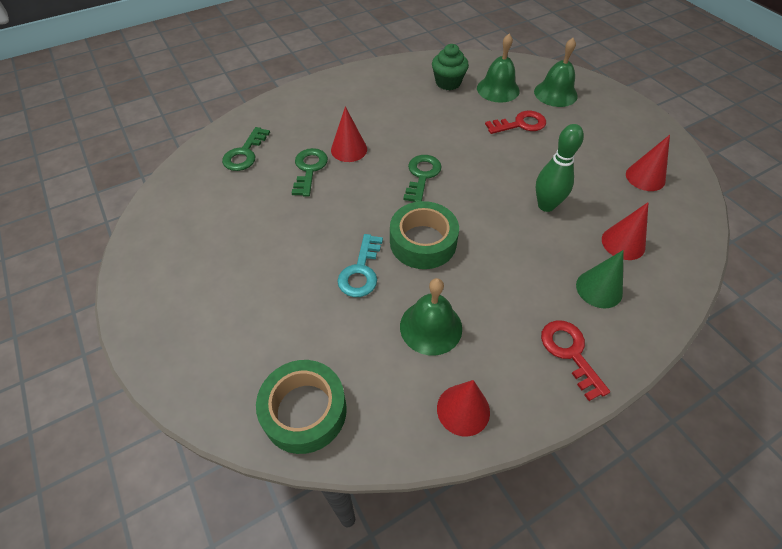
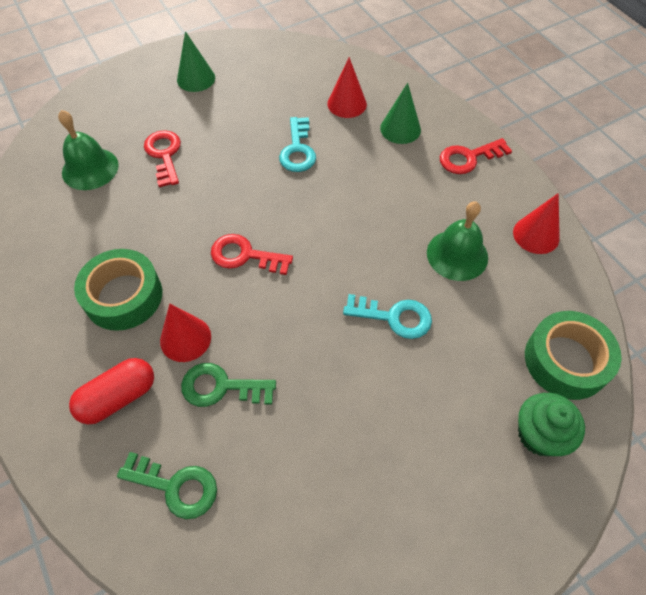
camera: 90 degrees left, 5 degrees up
(308, 124) = (118, 397): none -> red capsule
(422, 176) = (245, 255): green key -> red key
(423, 242) = (350, 258): green tape -> green tape (123, 296)
(448, 83) = (61, 220): green cupcake -> green cupcake (539, 434)
(546, 205) = (298, 150): green bowling pin -> turquoise key
(555, 93) = (112, 116): green bell -> none
(619, 134) = (196, 78): none -> green cone
(645, 177) = (262, 73): red cone -> none

